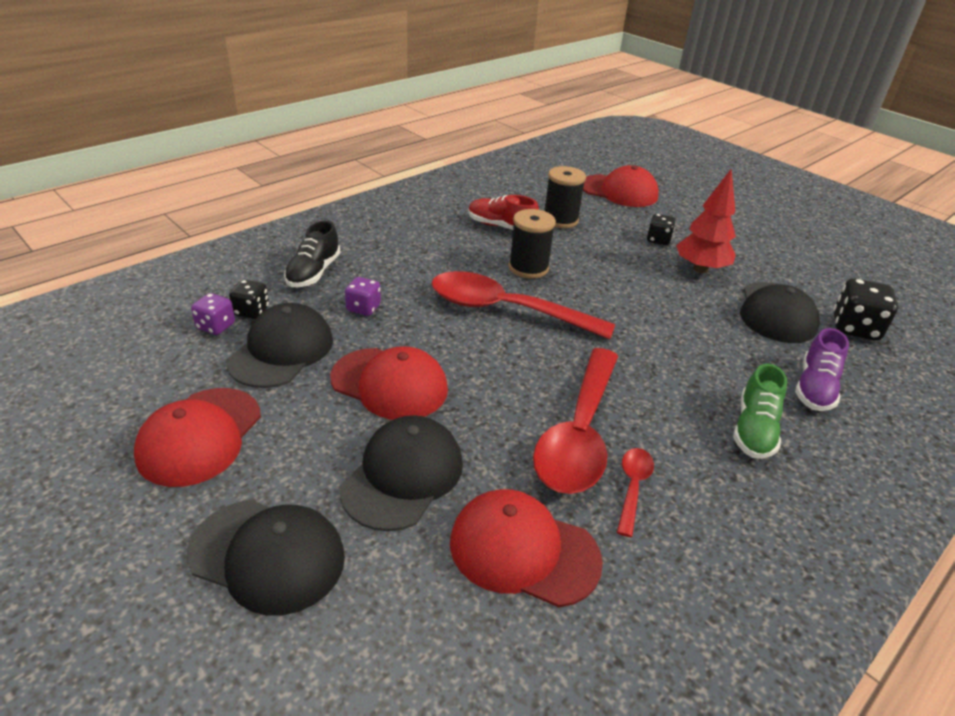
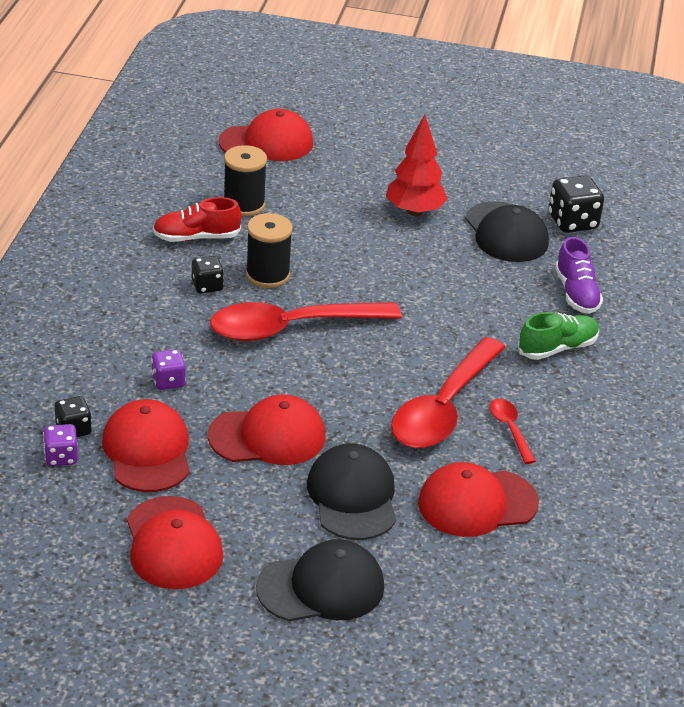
camera: 35 degrees left, 0 degrees up
(281, 351) = (147, 451): black cap -> red cap
(313, 273) = (79, 367): black shoe -> none
(579, 434) = (443, 408): red spoon -> red spoon turned 45 degrees clockwise
(658, 240) = (353, 192): black dice -> black dice (207, 286)
(754, 429) = (557, 348): green shoe -> green shoe turned 105 degrees counterclockwise

